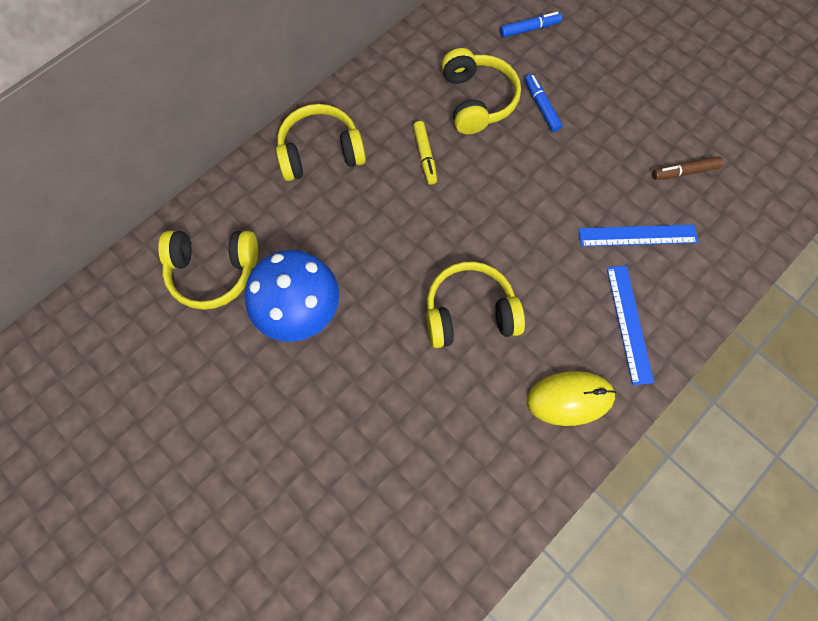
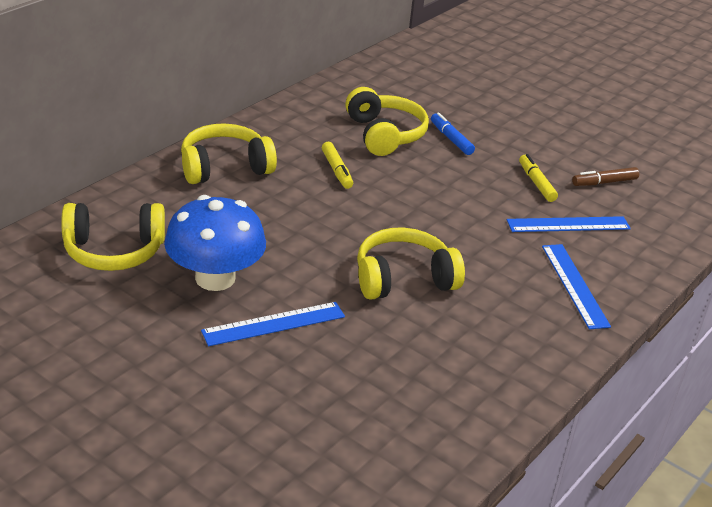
camera: 10 degrees left, 35 degrees down
(346, 372) = (274, 324): none -> blue ruler
(529, 29) = (428, 90): blue marker -> none
(570, 398) = (525, 340): yellow mouse -> none
(616, 173) = (536, 183): none -> yellow marker

